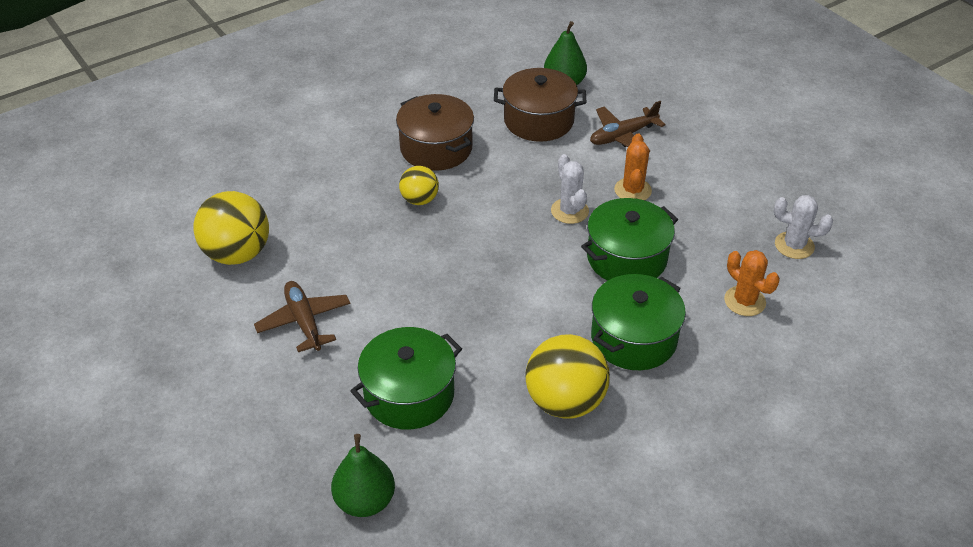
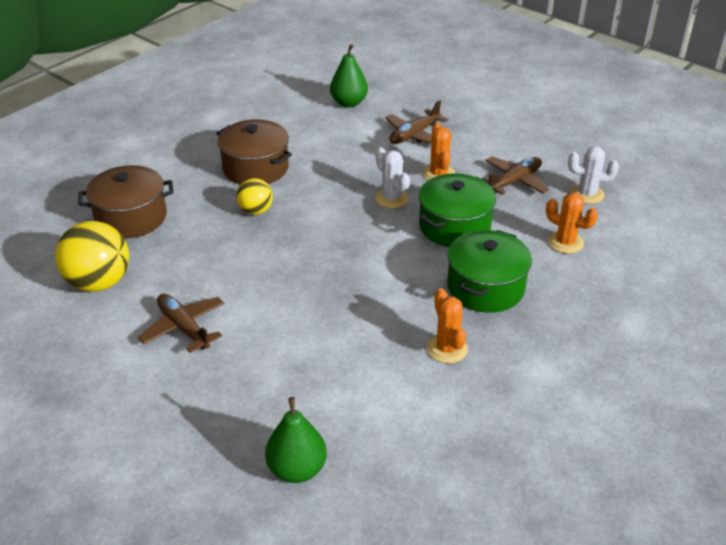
camera: 15 degrees left, 5 degrees down
(409, 394) = (305, 370): green pot -> none
(538, 120) = (338, 133): brown pot -> brown pot (131, 217)
(565, 401) = (447, 349): yellow ball -> orange cactus
(715, 214) = (514, 181): none -> brown plane

